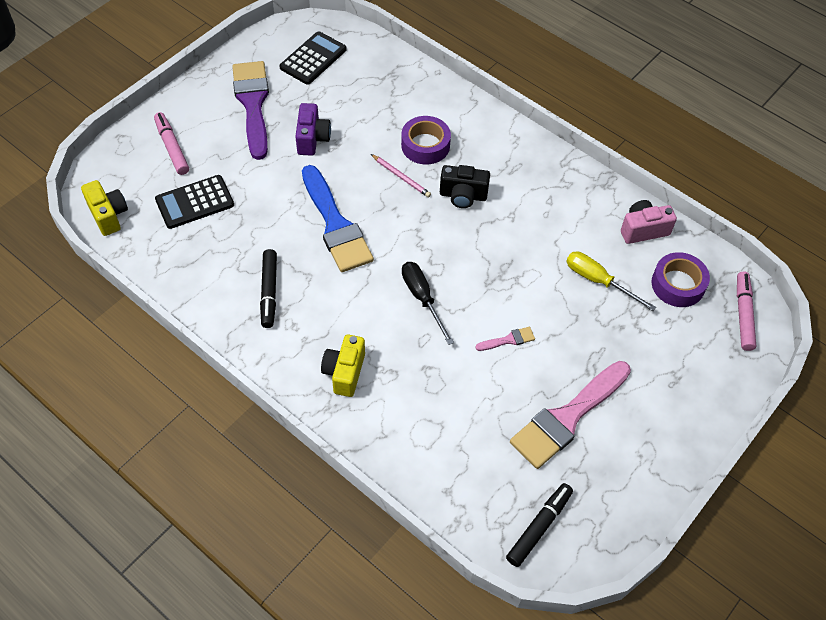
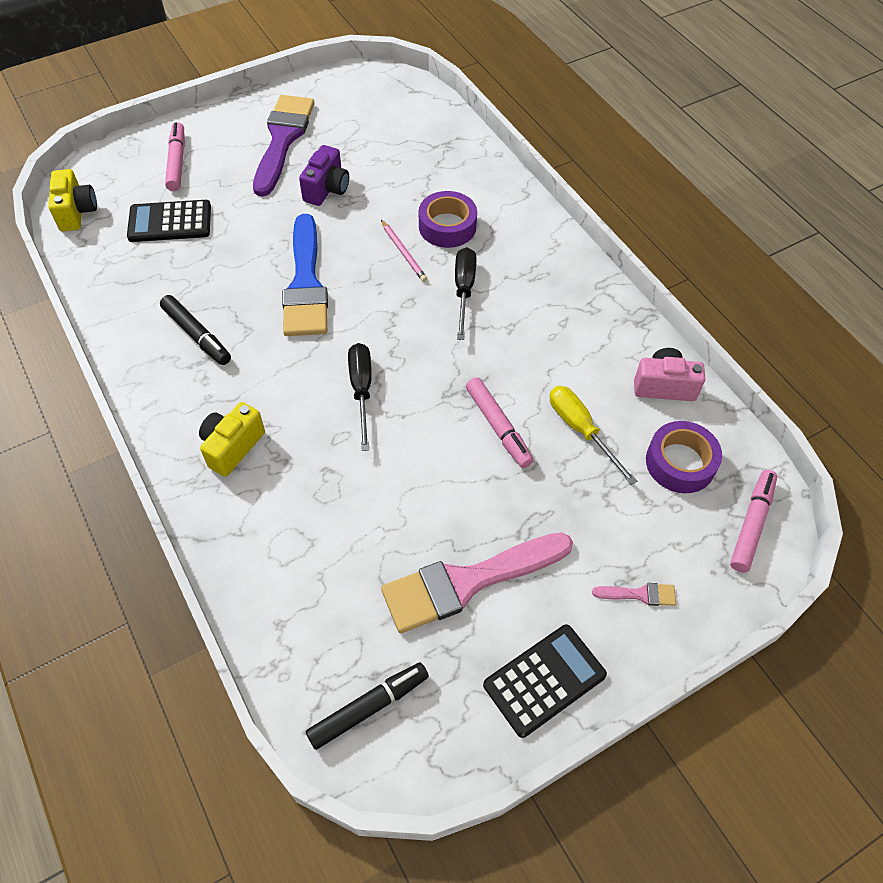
camera: 20 degrees right, 0 degrees up
(269, 292) = (197, 335): black marker -> black marker turned 60 degrees counterclockwise
(313, 59) = (369, 110): black calculator -> black calculator (544, 680)
(463, 196) = (464, 290): black camera -> black screwdriver
(508, 340) = (439, 467): pink brush -> pink brush (639, 594)
(537, 296) = (498, 427): none -> pink marker

